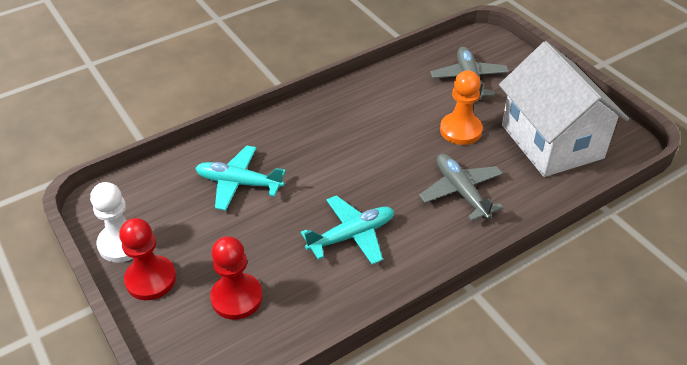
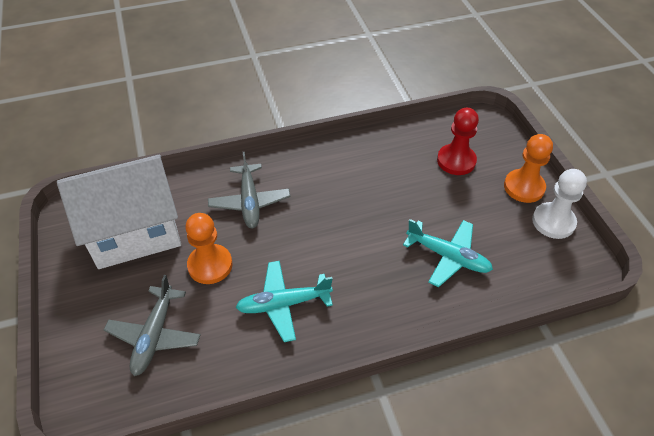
camera: 165 degrees left, 5 degrees up
(151, 279) = (524, 187): red pawn -> orange pawn
(352, 235) = (357, 186): turquoise plane -> turquoise plane (283, 304)
(551, 141) = (134, 231): white house -> white house turned 75 degrees clockwise

